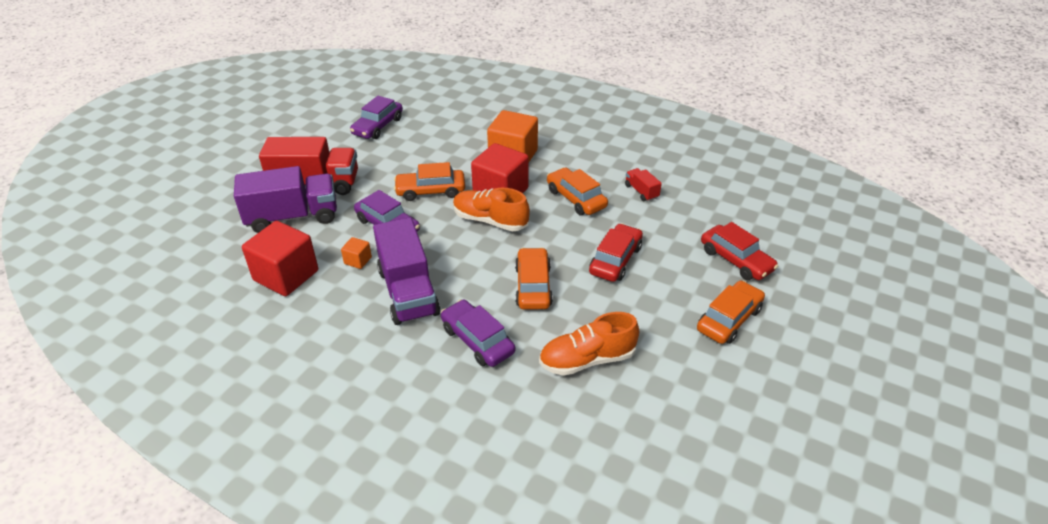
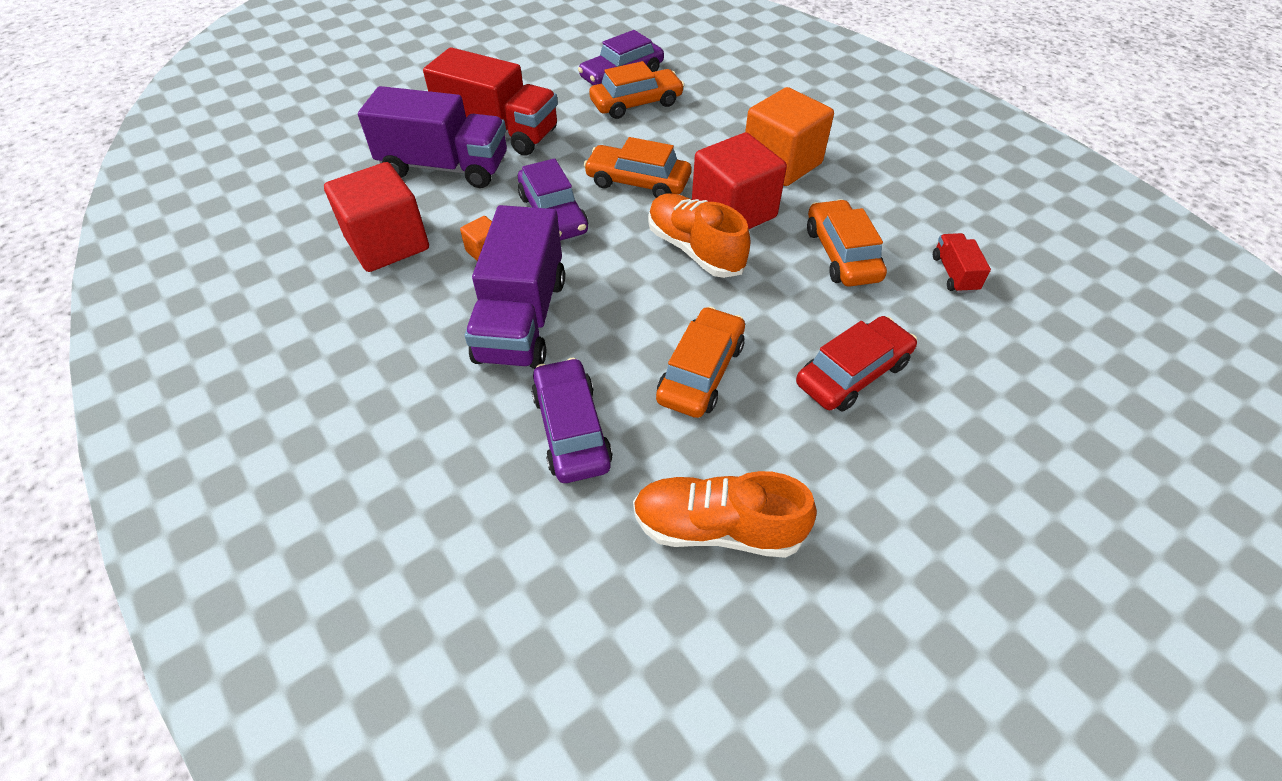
camera: 25 degrees right, 10 degrees up
(729, 319) = (1001, 552): orange car -> orange car (636, 103)
(736, 260) = (1066, 445): red car -> none

